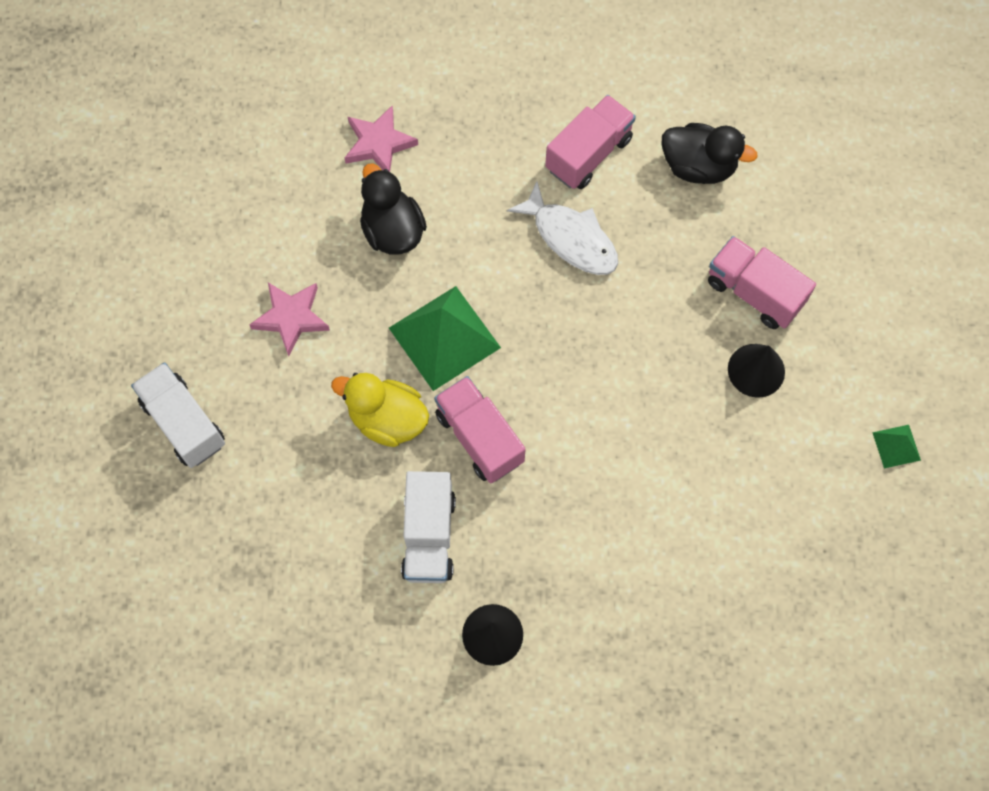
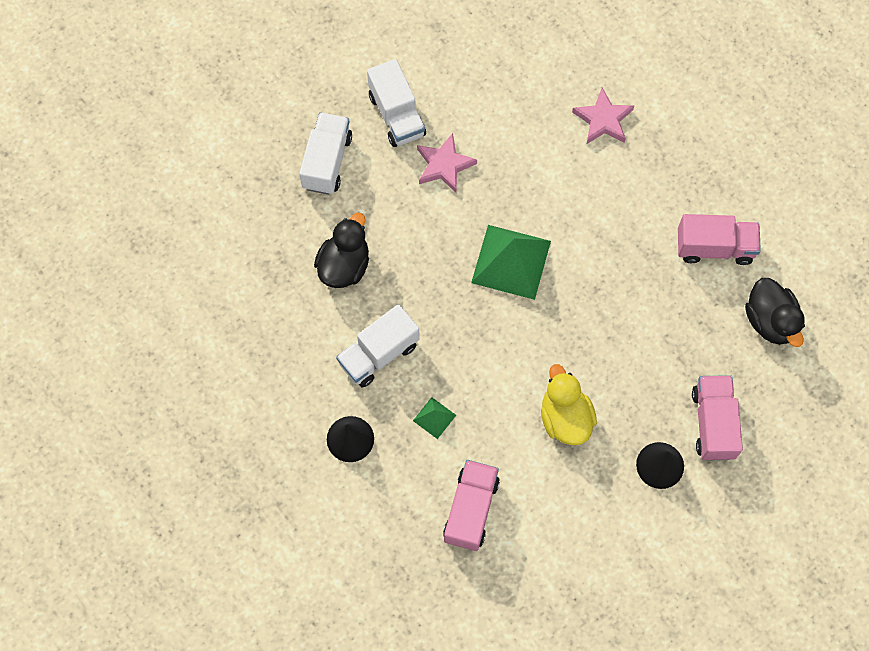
camera: 50 degrees right, 0 degrees up
(198, 319) = (397, 115): none -> white truck
(387, 419) = (429, 271): yellow duck -> yellow duck (565, 418)
(392, 230) = (553, 175): black duck -> black duck (344, 265)
(479, 437) = (465, 333): pink truck -> pink truck (471, 510)
(571, 238) = (646, 282): white fish -> none
(896, 446) = (687, 593): green pyramid -> green pyramid (434, 417)

